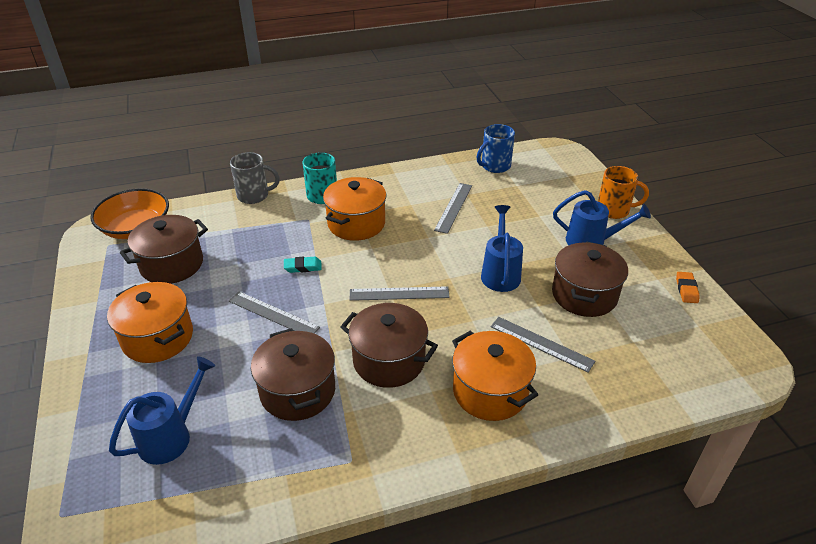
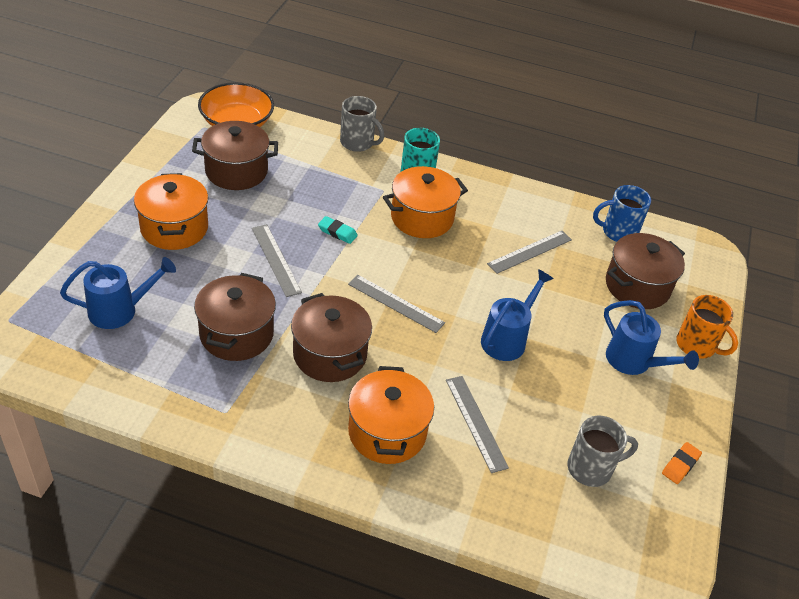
camera: 30 degrees right, 5 degrees up
(584, 295) = (566, 406): brown pot -> brown pot (637, 286)
(642, 326) = (591, 468): none -> grey mug

